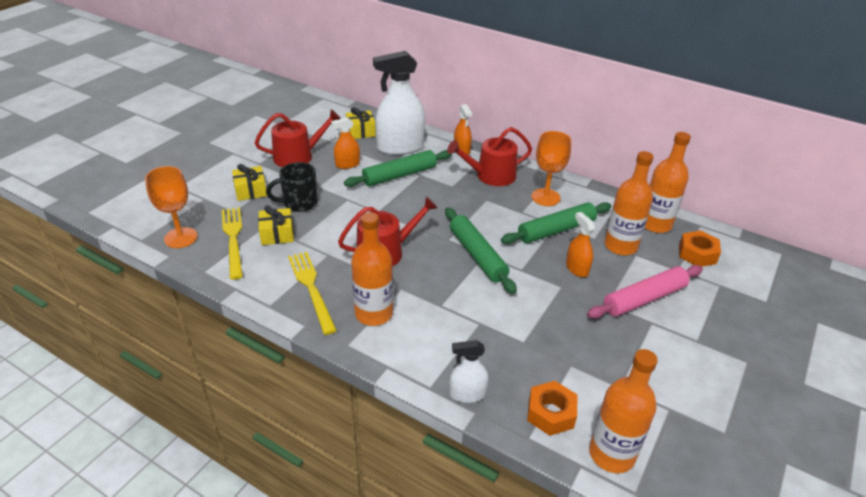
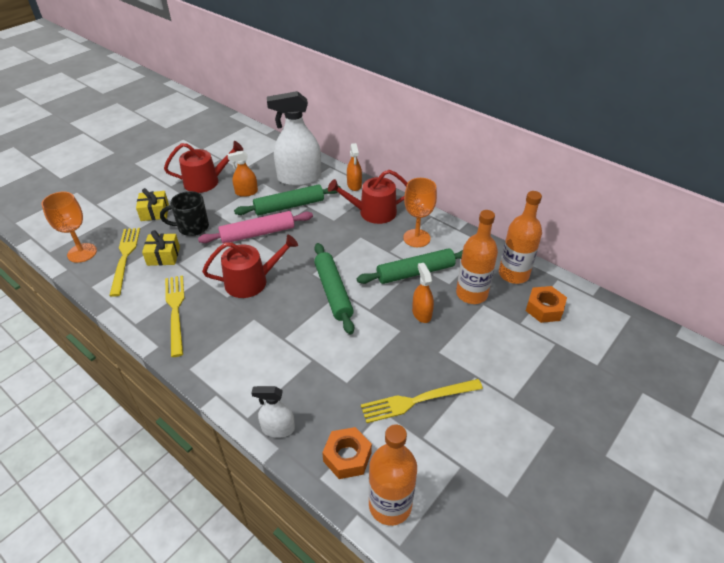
camera: 10 degrees right, 5 degrees up
(361, 132) = (269, 160): yellow gift -> none
(374, 314) = (221, 341): orange bottle -> none
(603, 351) = (417, 400): none -> yellow fork
(644, 298) = (476, 350): pink rolling pin -> pink rolling pin (257, 233)

